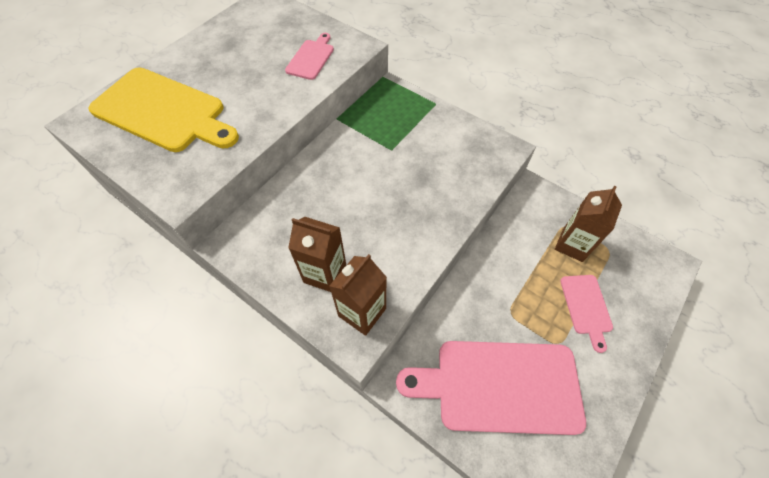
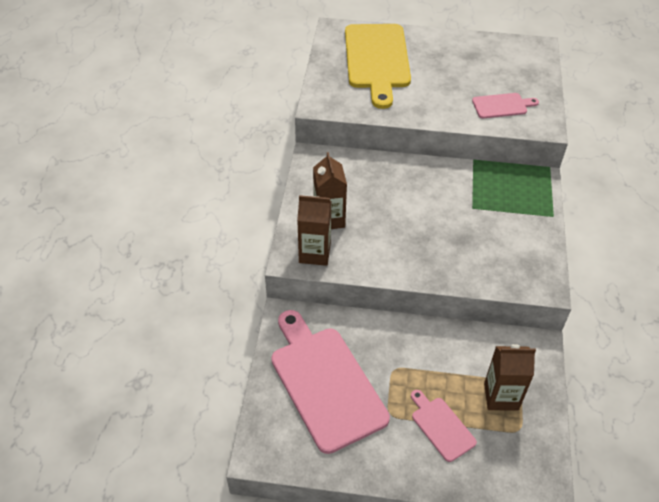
camera: 60 degrees right, 10 degrees down
(586, 307) = (441, 426): pink cutting board -> pink cutting board turned 90 degrees clockwise

